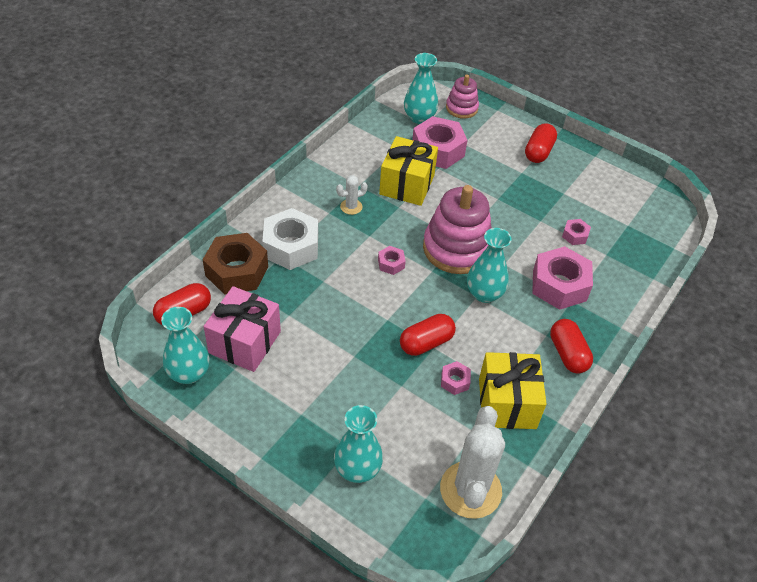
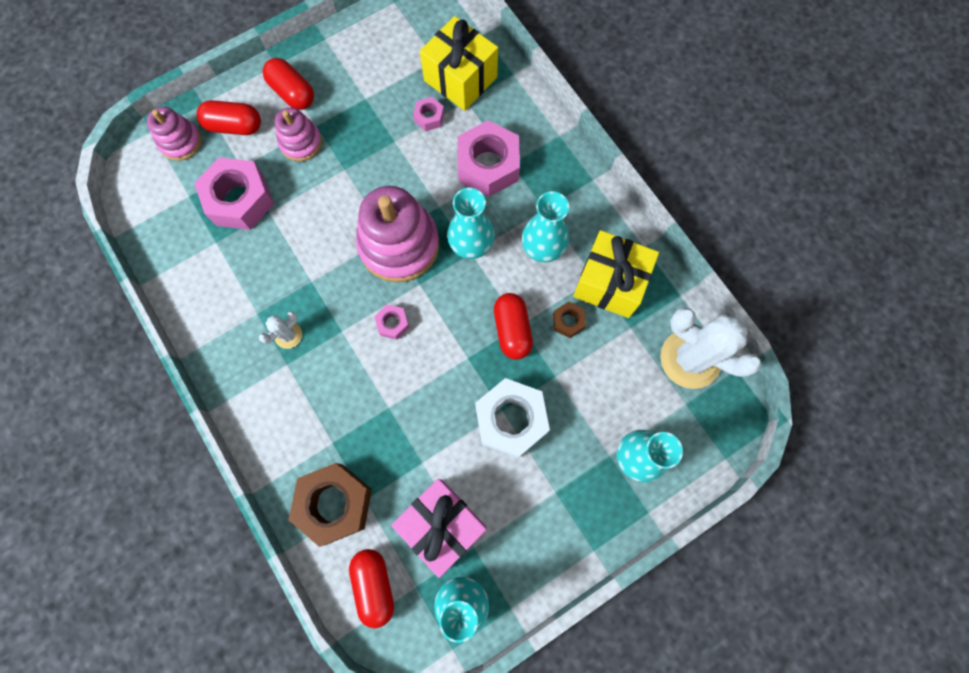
camera: 65 degrees left, 25 degrees up
(291, 246) = (322, 427): white nut -> white nut (511, 420)
(351, 207) = (288, 335): white cactus -> white cactus turned 45 degrees clockwise
(407, 185) = (280, 258): yellow gift -> yellow gift (460, 79)
(419, 117) = (173, 197): turquoise vase -> turquoise vase (543, 247)
(455, 381) = (568, 321): pink nut -> brown nut
(502, 168) = (301, 142): none -> pink stacking toy
(568, 354) = (573, 200): red capsule -> red capsule (234, 126)

